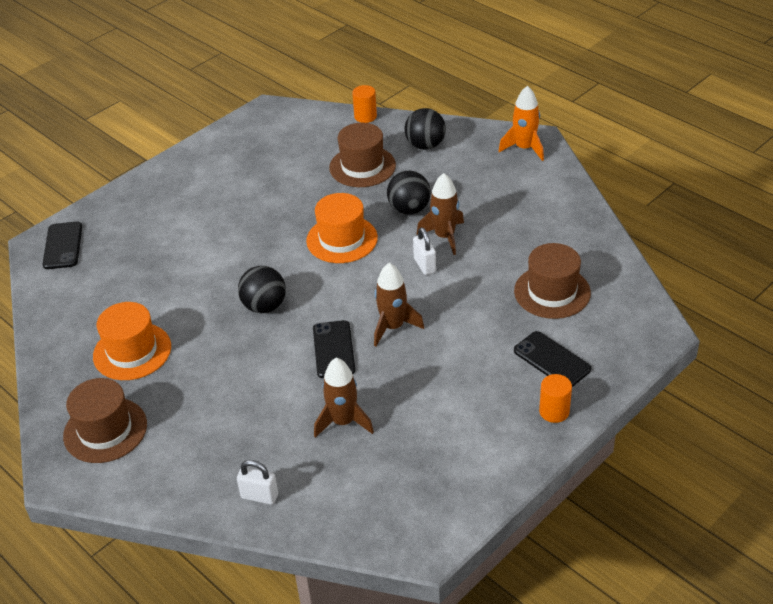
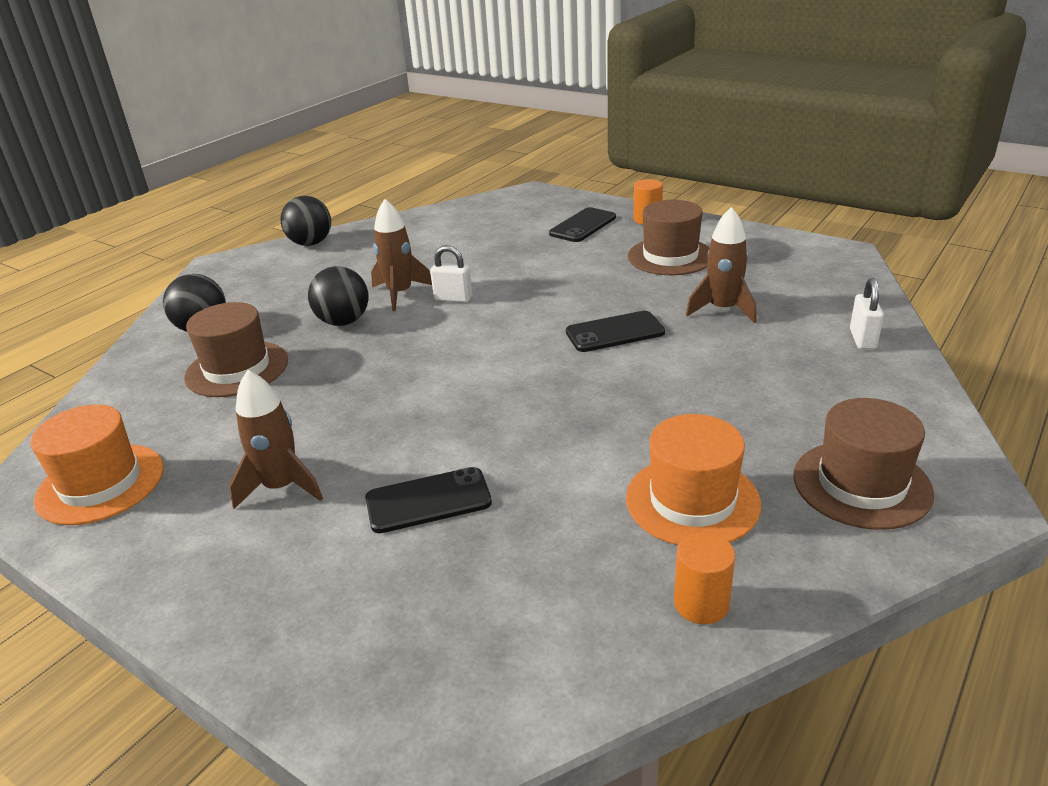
camera: 100 degrees left, 10 degrees down
(63, 246) = (426, 701): black phone -> black phone (428, 501)
(264, 306) = (552, 395): black ball -> black ball (311, 243)
(342, 239) = (404, 359): orange hat -> orange hat (100, 483)
(365, 116) = (102, 386): orange cylinder -> orange cylinder (701, 603)
(393, 327) = (563, 303): brown rocket -> brown rocket (281, 487)
(424, 265) = (453, 299): white padlock -> white padlock turned 45 degrees clockwise
(524, 148) = (234, 268): orange rocket -> none
(552, 292) = (487, 233): brown hat -> brown hat (670, 256)

